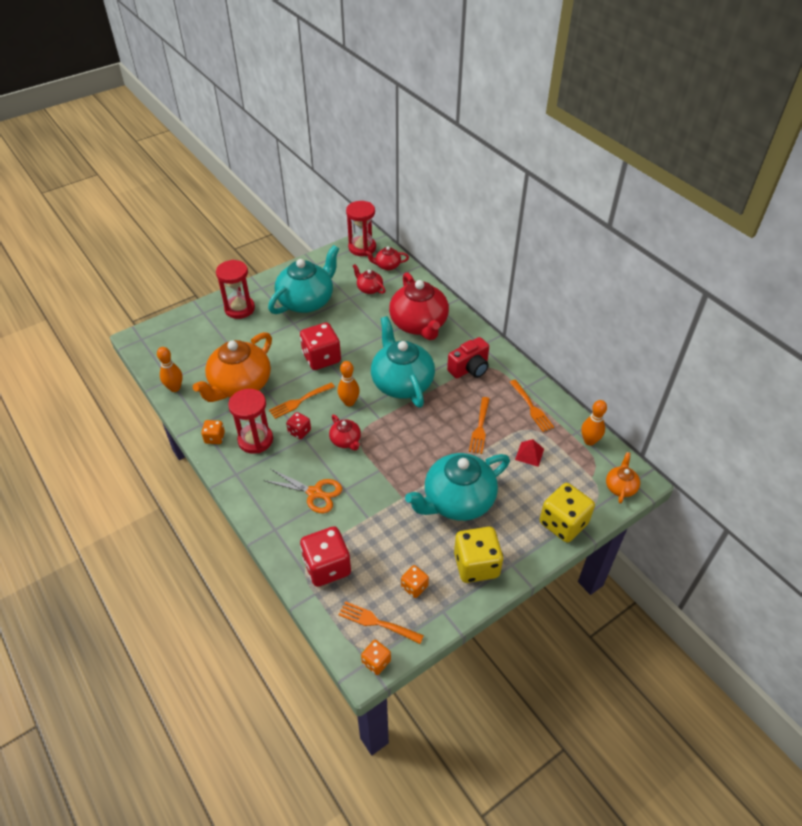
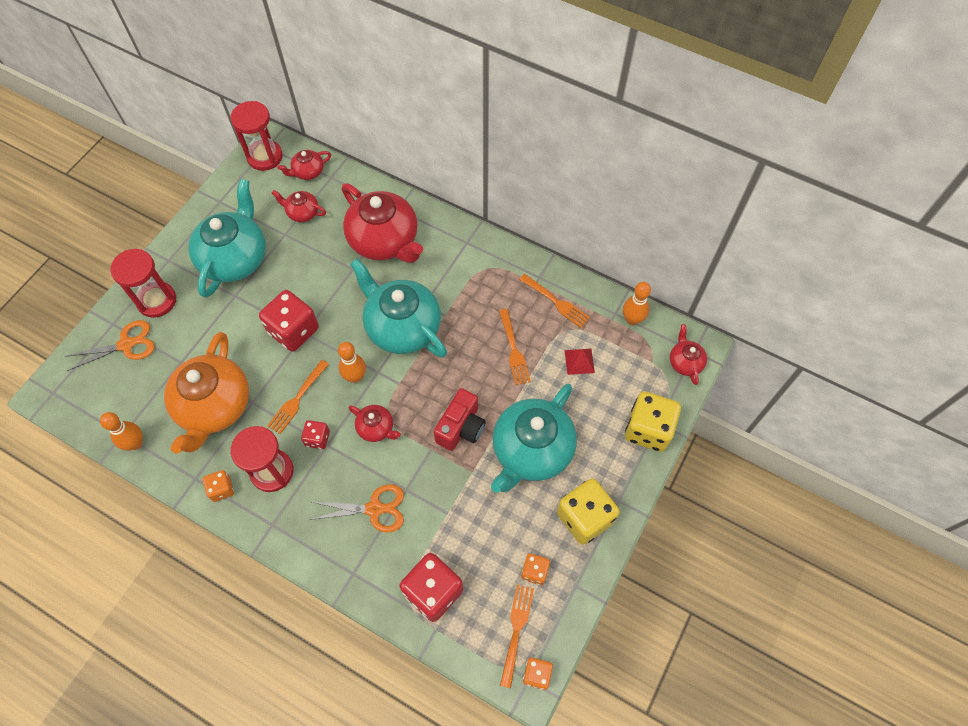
camera: 25 degrees left, 15 degrees up
(204, 327) = (126, 344): none -> orange scissors
(377, 622) = (516, 630): orange fork -> orange fork turned 105 degrees clockwise
(469, 369) = (468, 278): red camera -> red camera (461, 428)
(620, 487) = (685, 362): orange teapot -> red teapot

